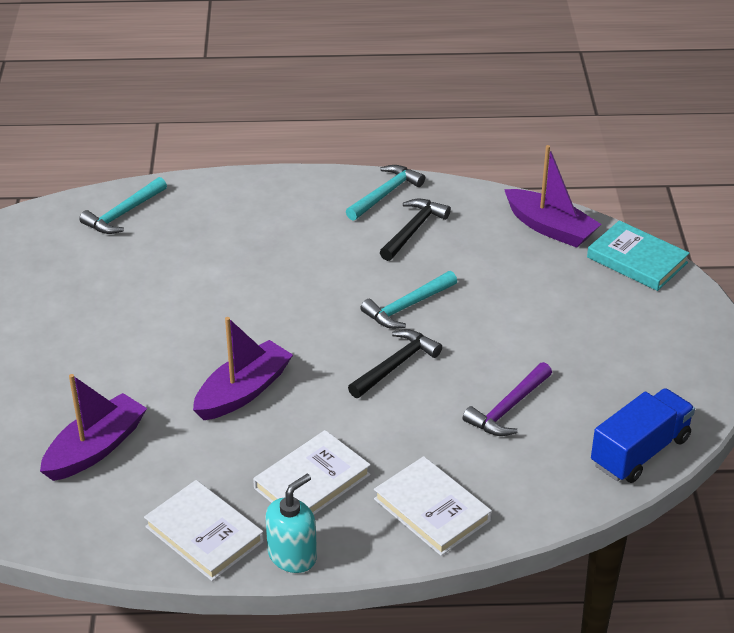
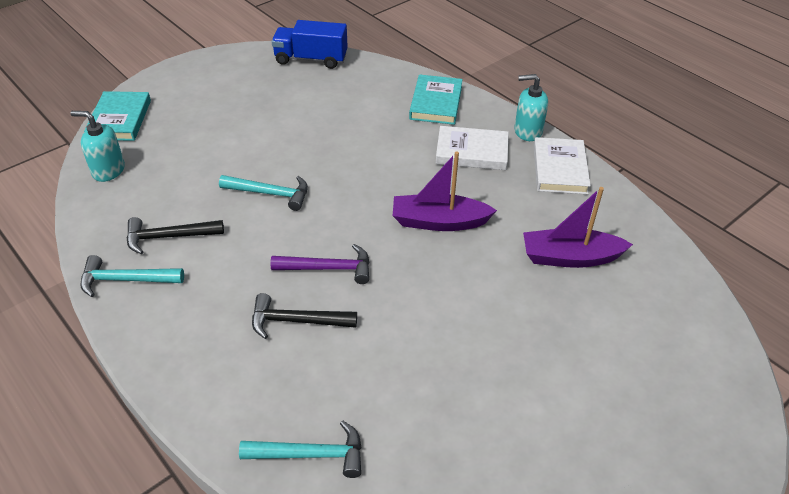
camera: 130 degrees left, 5 degrees up
(395, 365) = (337, 169): black hammer -> black hammer (297, 321)
(432, 510) = (436, 103): white book -> turquoise book
(508, 408) = (326, 111): purple hammer -> purple hammer (328, 268)
(550, 228) = (108, 170): purple boat -> turquoise soap dispenser

